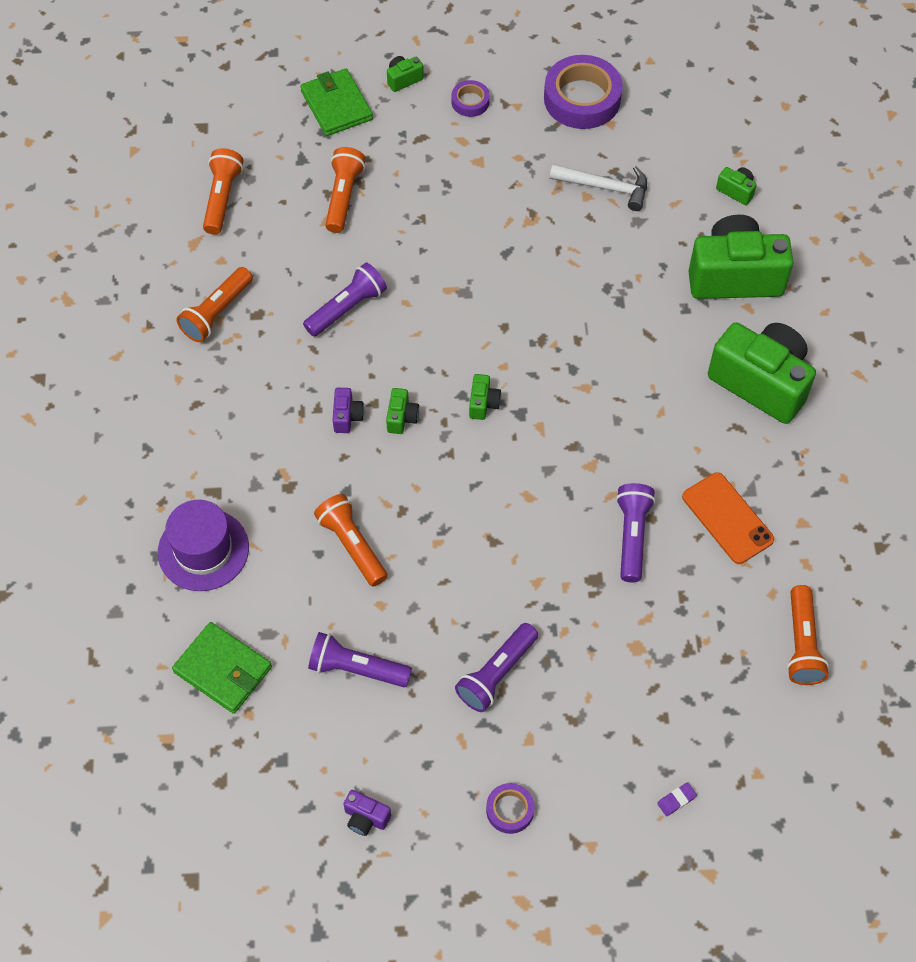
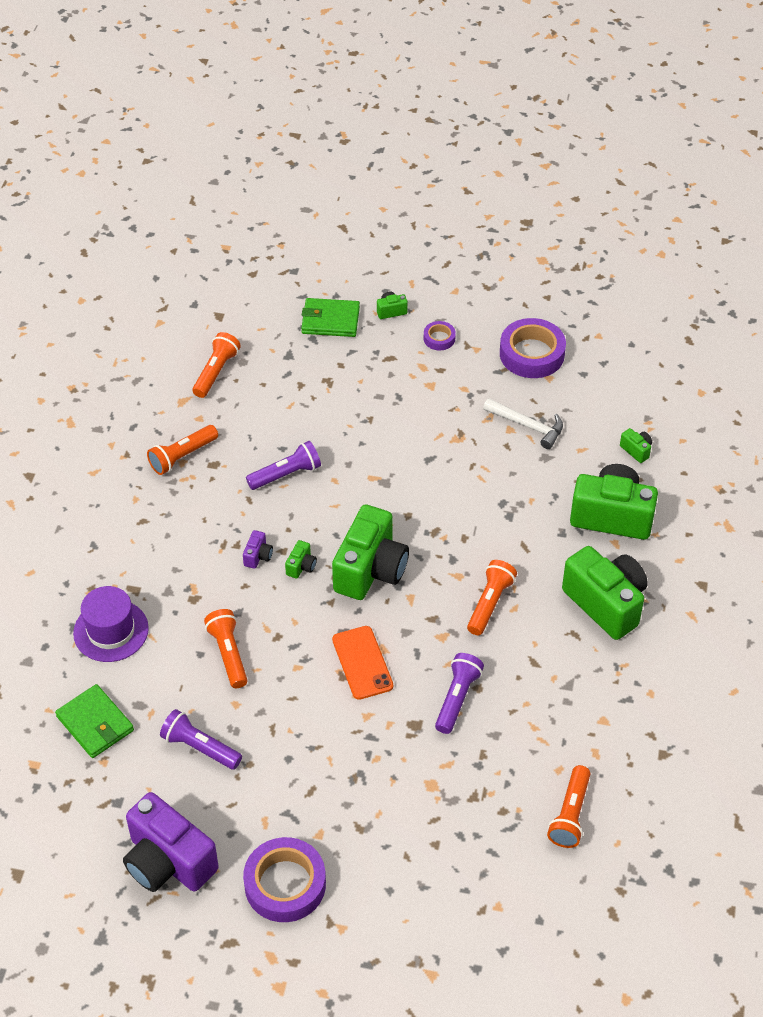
camera: 15 degrees right, 10 degrees down
(336, 105) = (330, 320): green wallet -> green wallet turned 75 degrees counterclockwise
(343, 197) = (312, 390): orange flashlight -> orange flashlight (490, 603)
(366, 818) = (168, 862): purple camera -> purple camera, size x2.47
(483, 403) = (370, 570): green camera -> green camera, size x2.47
(496, 673) = (310, 778): purple flashlight -> none
(510, 810) = (285, 884): purple tape -> purple tape, size x2.02
(676, 800) = (423, 910): purple eraser -> none
(727, 518) = (541, 702): orange phone -> orange phone (362, 663)

